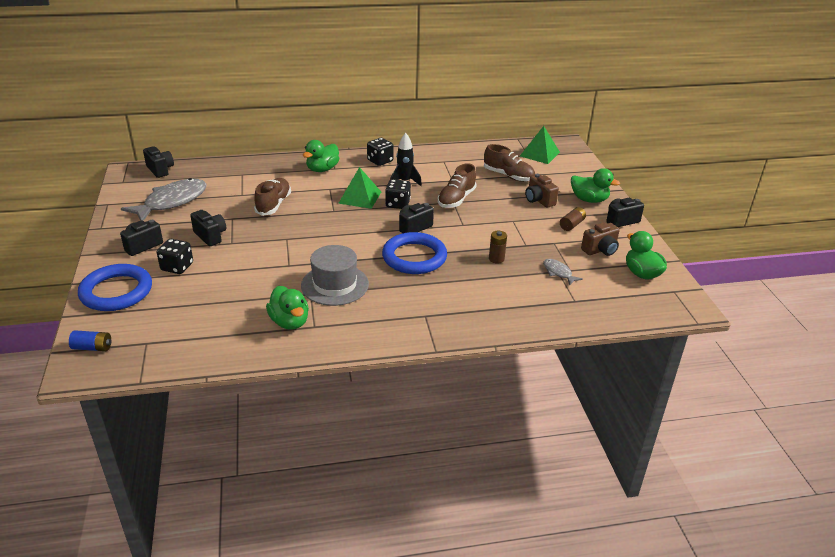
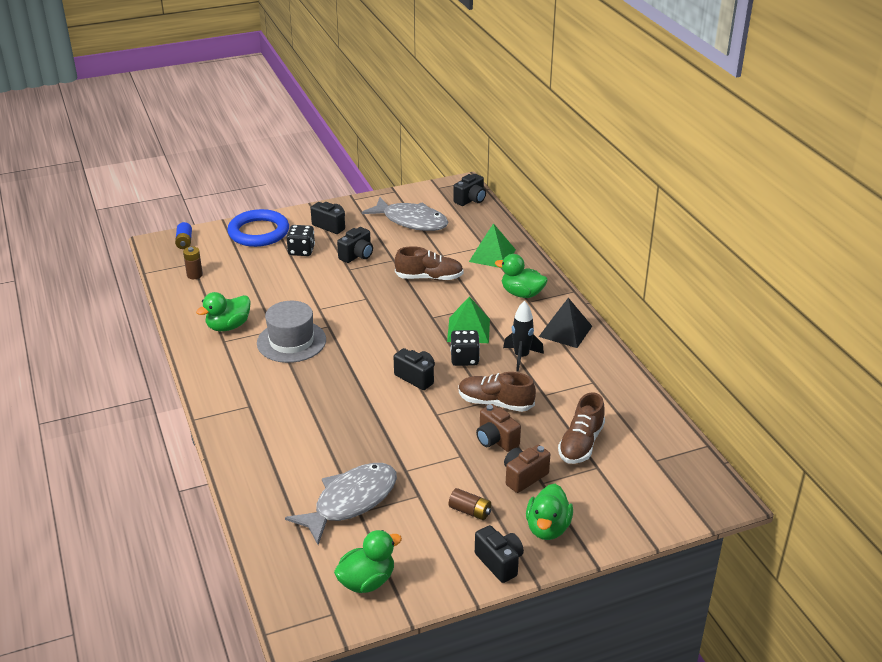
camera: 80 degrees right, 0 degrees up
(380, 161) = (565, 331): black dice -> black pyramid
(414, 257) = (354, 385): blue ring -> none
(496, 259) = (367, 447): brown battery -> brown battery (194, 275)
(539, 154) = (668, 471): green pyramid -> green pyramid (492, 255)
(558, 272) = (350, 501): grey fish -> grey fish, size x2.17
(600, 250) = (413, 540): brown camera -> brown camera (496, 440)

